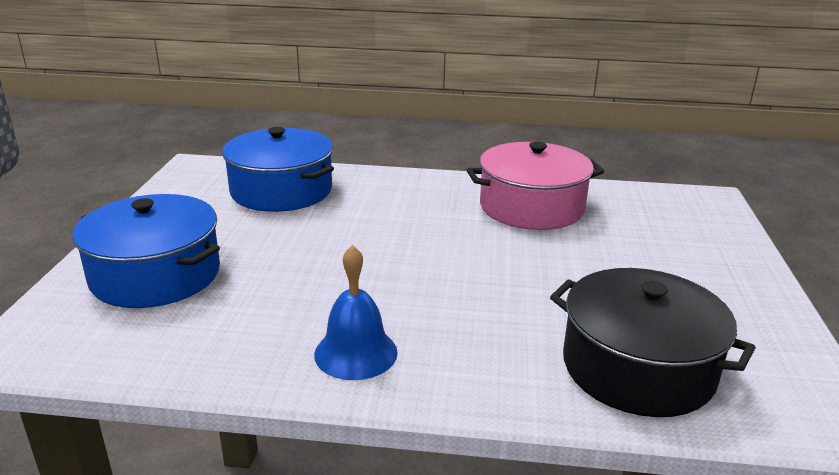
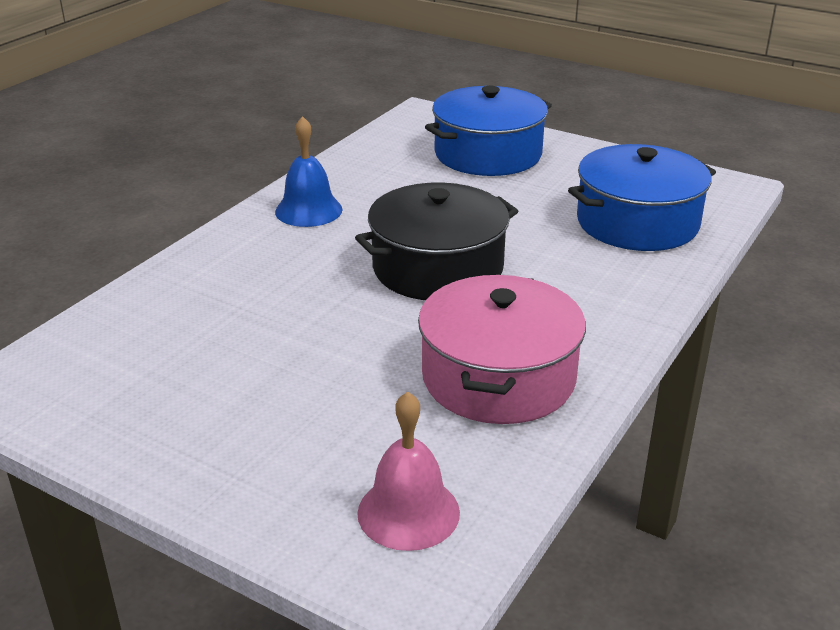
camera: 115 degrees right, 5 degrees up
(638, 368) = (160, 322): black pot -> black pot (438, 268)
(673, 210) = (408, 512): none -> pink bell

